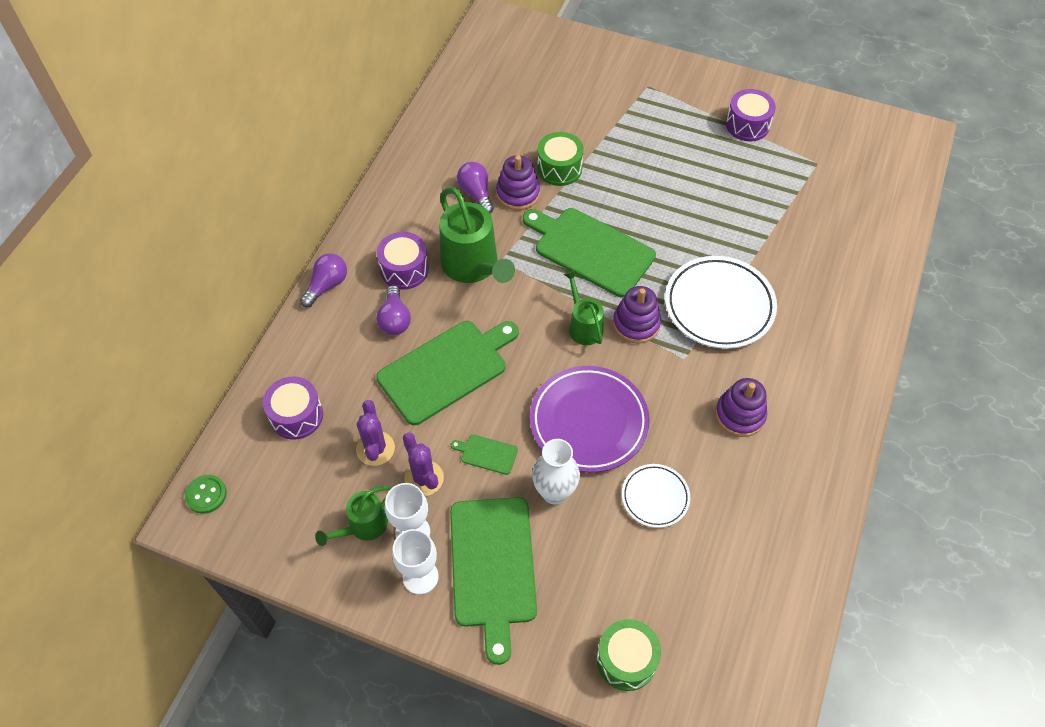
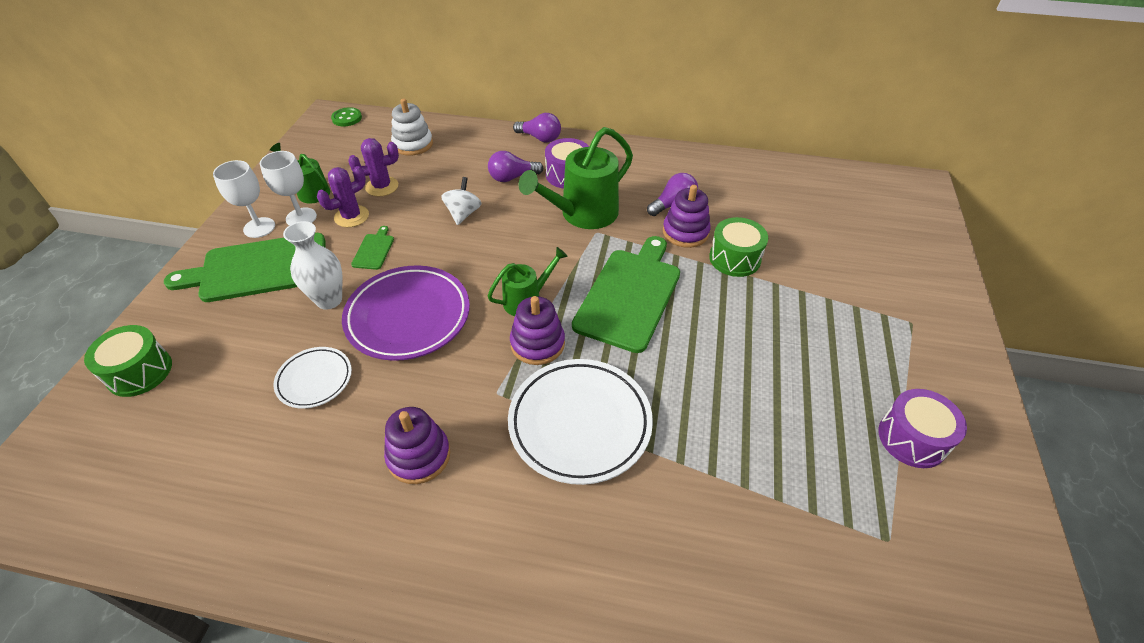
camera: 80 degrees right, 10 degrees down
(296, 416) = (413, 144): purple drum -> white stacking toy
(446, 369) = (463, 214): green cutting board -> white spinning top

